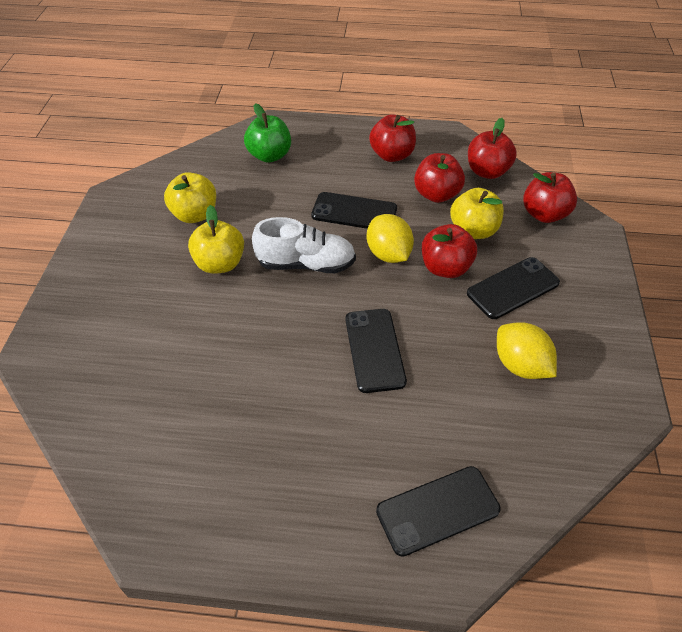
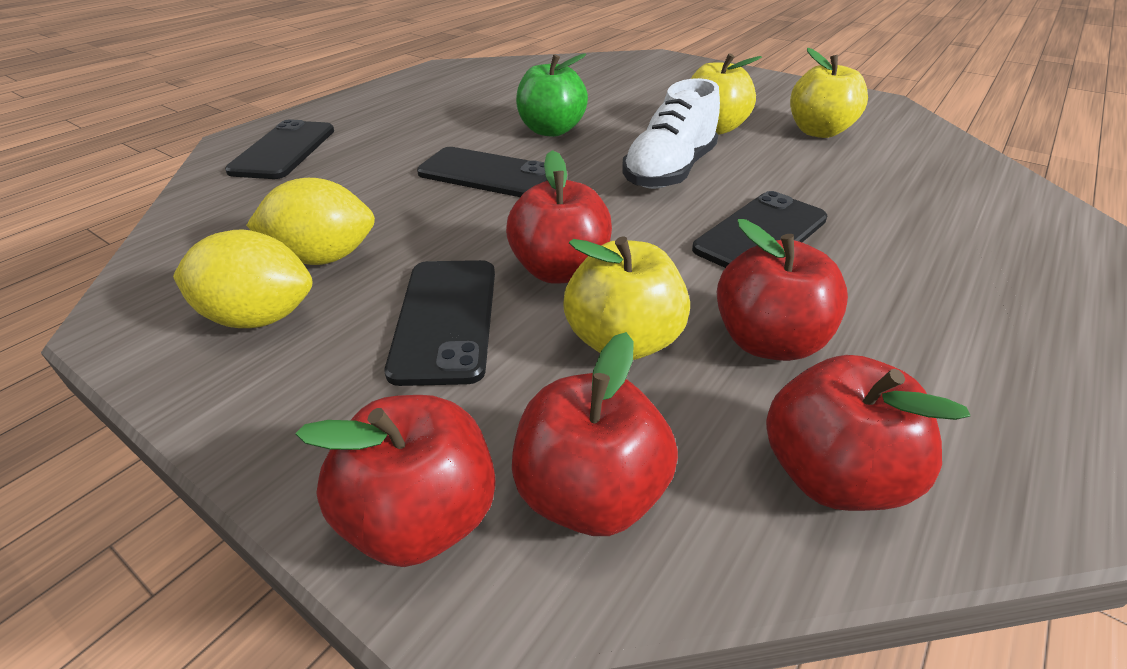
camera: 120 degrees right, 10 degrees down
(269, 155) = (961, 204): green apple -> green apple (551, 130)
(388, 254) = (636, 232): yellow lemon -> yellow lemon (260, 317)
(392, 155) = (945, 335): red apple -> red apple (422, 517)

